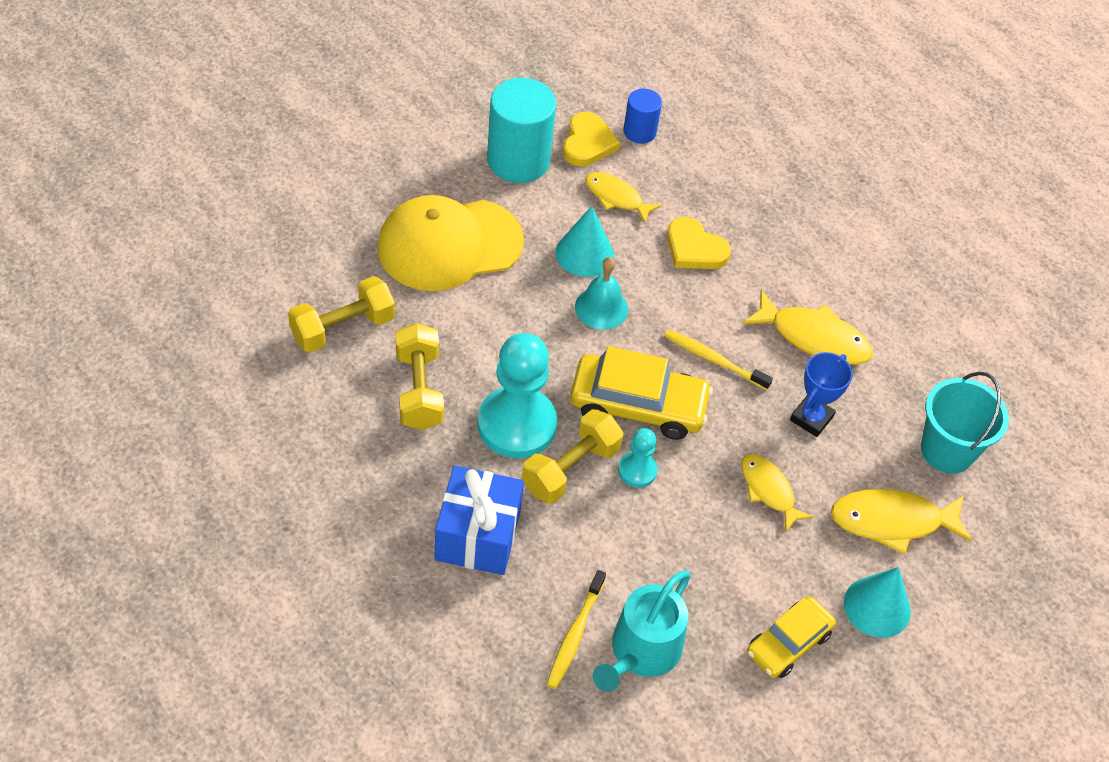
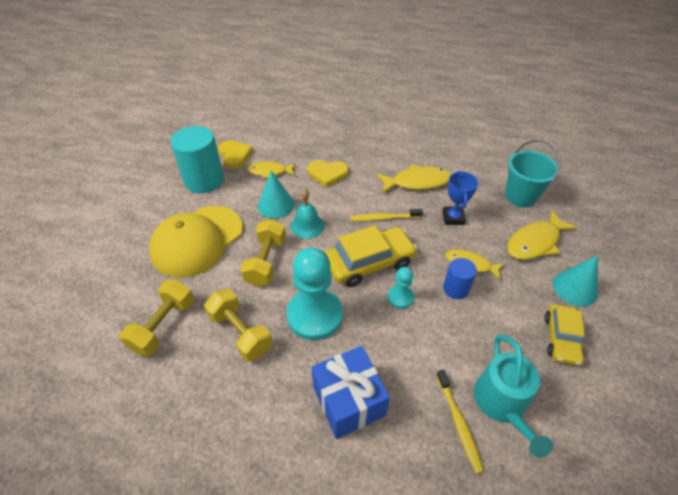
camera: 30 degrees left, 5 degrees down
(570, 469) = (366, 321): yellow dumbbell -> yellow dumbbell (266, 262)
(639, 132) = (256, 139): blue cylinder -> blue cylinder (456, 289)

